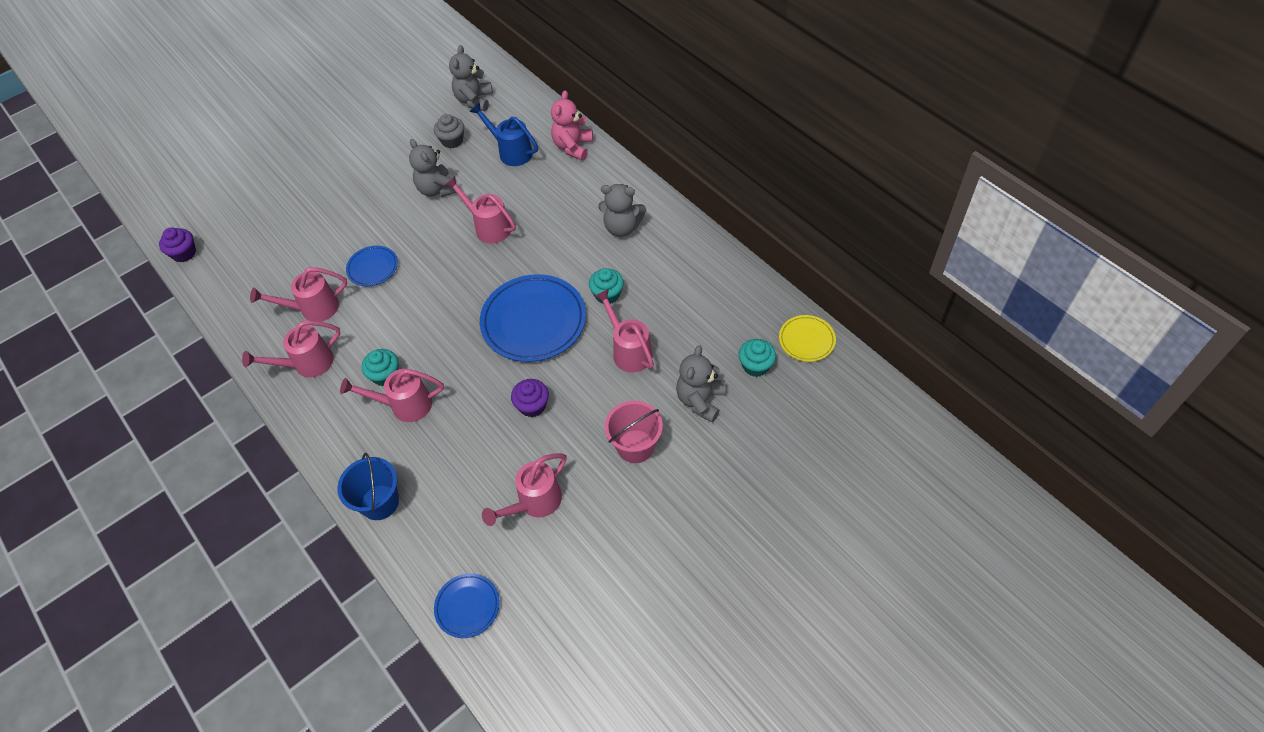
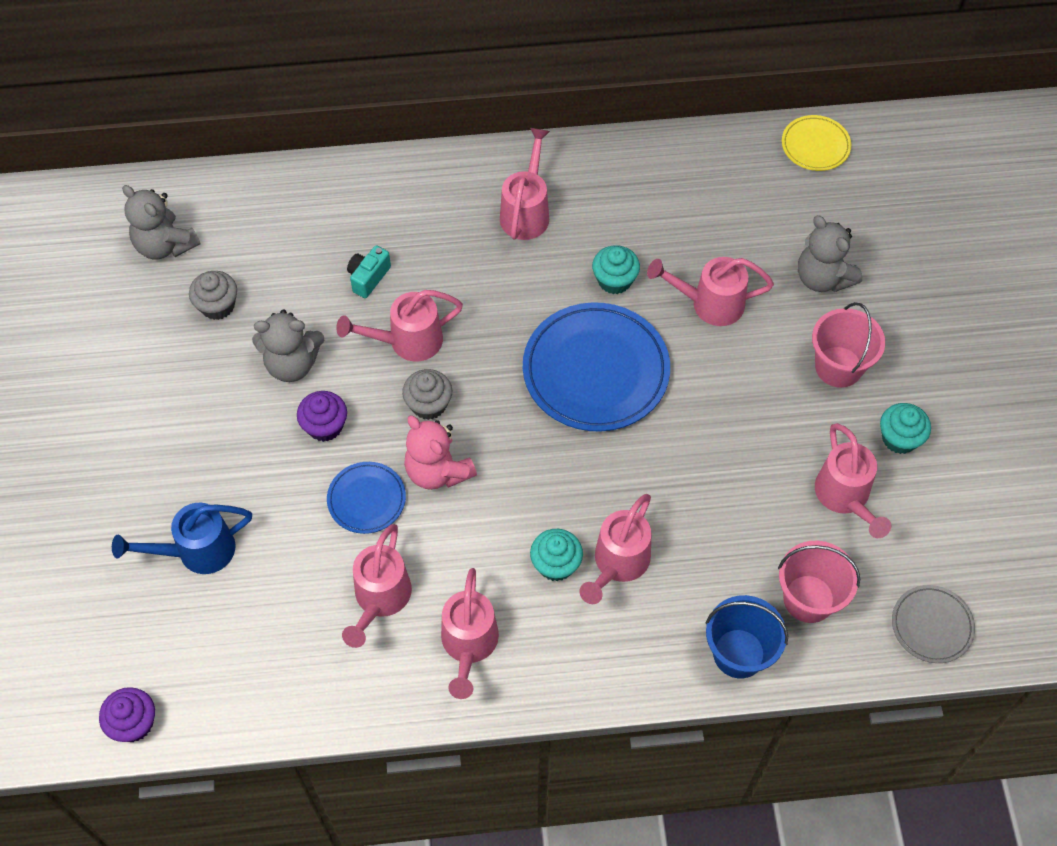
camera: 60 degrees left, 5 degrees up
(443, 521) = (808, 599): none -> pink bucket
(453, 259) = (428, 404): none -> grey cupcake
(467, 606) = (931, 625): blue plate -> grey plate
(511, 152) = (299, 253): blue watering can -> blue watering can (197, 551)
(518, 187) = (368, 278): none -> turquoise camera
(532, 406) = (715, 434): purple cupcake -> purple cupcake (325, 426)
(573, 147) = (352, 188): pink teddy bear -> pink teddy bear (438, 471)
(622, 227) = (526, 212): grey teddy bear -> pink watering can
(755, 366) = (815, 206): turquoise cupcake -> turquoise cupcake (899, 438)

